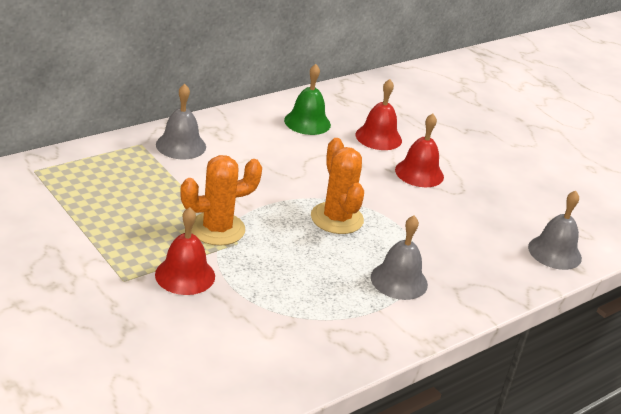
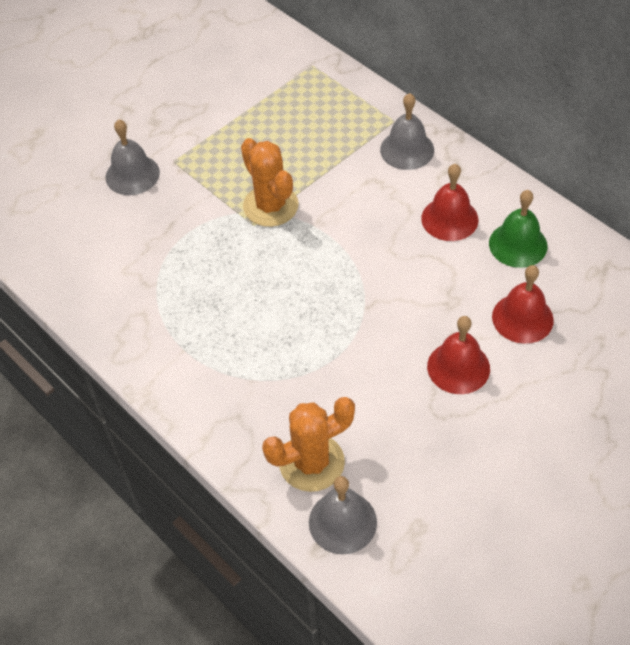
camera: 90 degrees right, 20 degrees up
(185, 275) = (192, 198): red bell -> red bell (449, 219)
(337, 218) = (327, 297): orange cactus -> orange cactus (311, 462)
(399, 280) = (235, 362): grey bell -> grey bell (132, 174)

